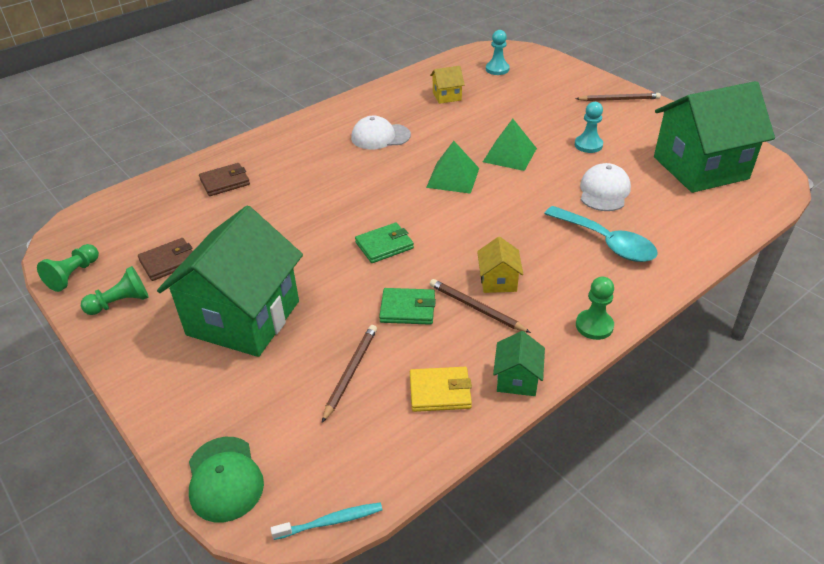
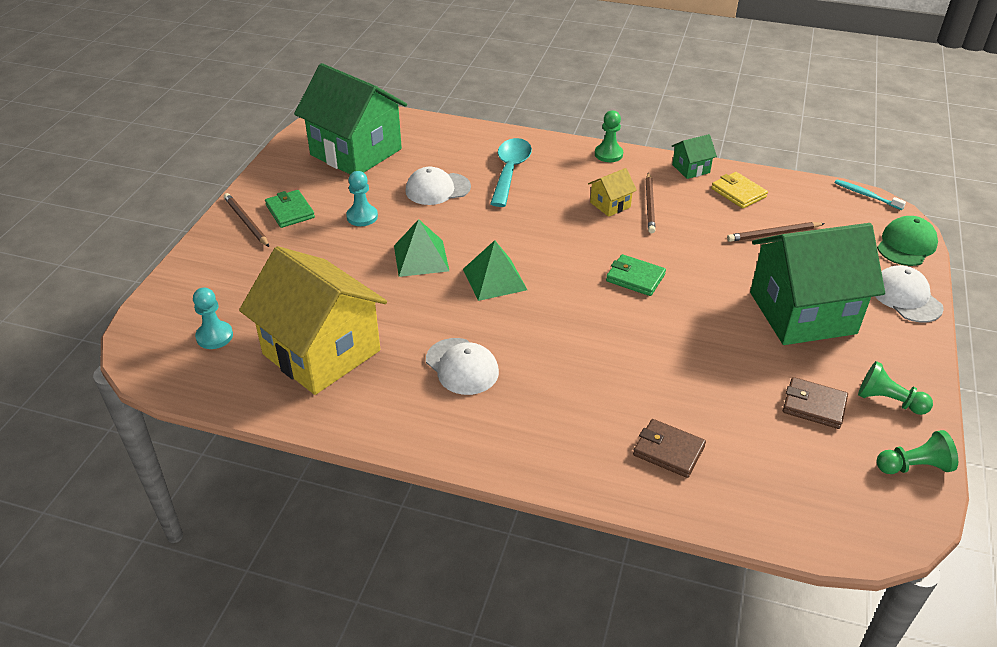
camera: 125 degrees left, 0 degrees up
(174, 407) = (906, 297): none -> white cap
(407, 309) = (688, 234): green wallet -> green wallet (290, 211)
(447, 96) = (321, 352): yellow house -> yellow house, size x2.41

